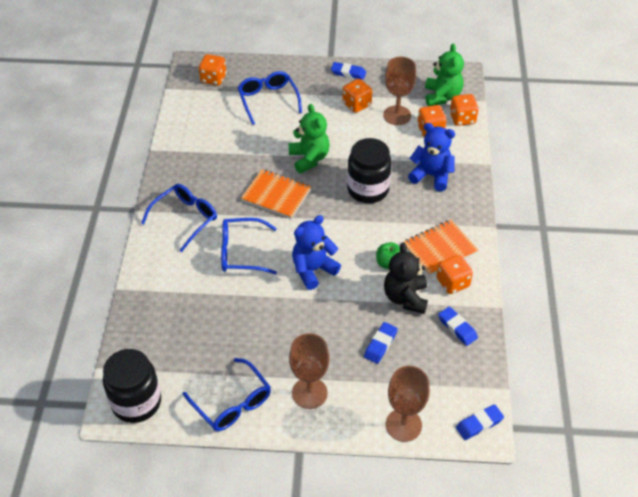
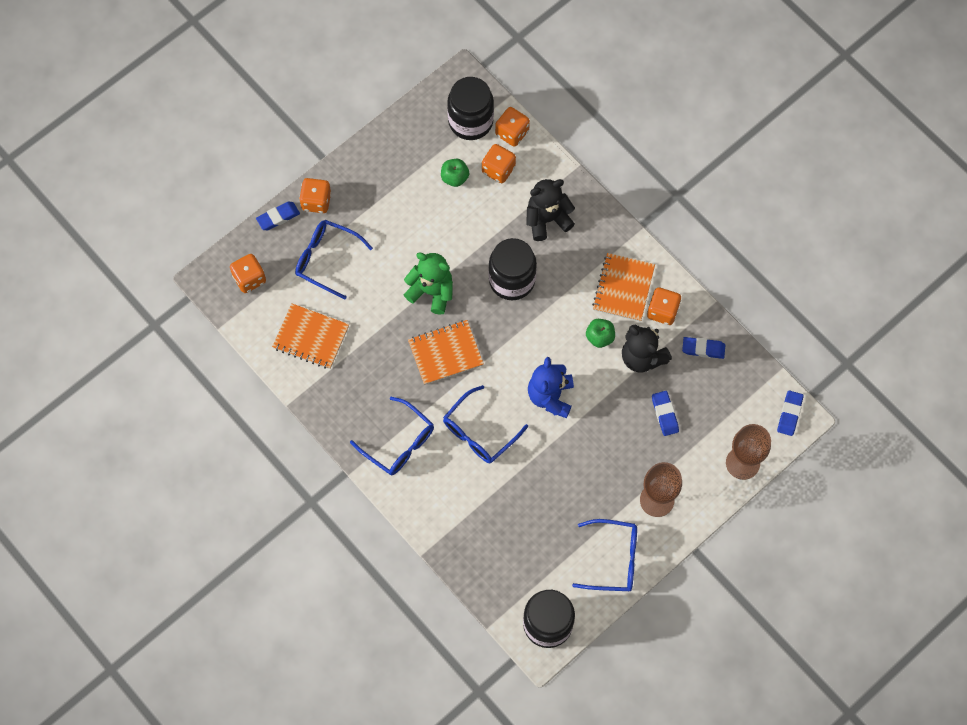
camera: 45 degrees left, 20 degrees up
(185, 218) = (399, 443): blue glasses -> blue glasses turned 135 degrees clockwise
(208, 128) = (311, 337): none -> orange notebook
(348, 73) = (362, 164): blue eraser -> blue eraser (278, 217)
(356, 104) = (408, 195): orange dice -> orange dice (316, 201)
(397, 115) = (454, 177): brown goblet -> green apple
(431, 176) = (547, 219): blue teddy bear -> black teddy bear
(442, 96) = (470, 121): green teddy bear -> black jar

